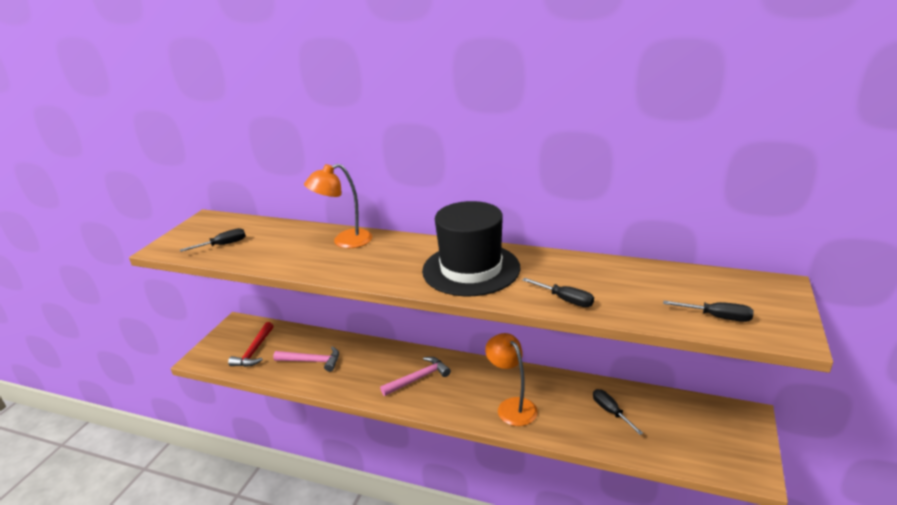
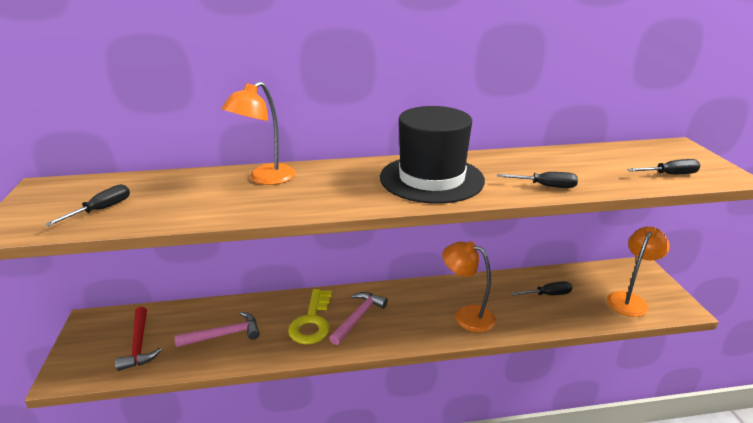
camera: 30 degrees left, 0 degrees up
(380, 371) = (312, 322): none -> yellow key
(610, 411) = (548, 294): black screwdriver -> black screwdriver turned 135 degrees clockwise
(697, 444) = (629, 300): none -> orange lamp

